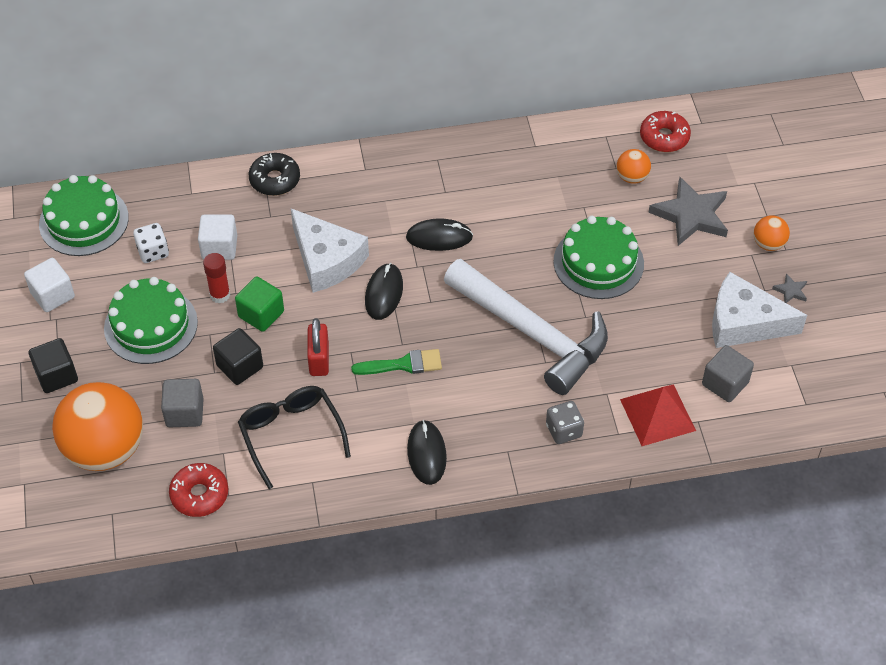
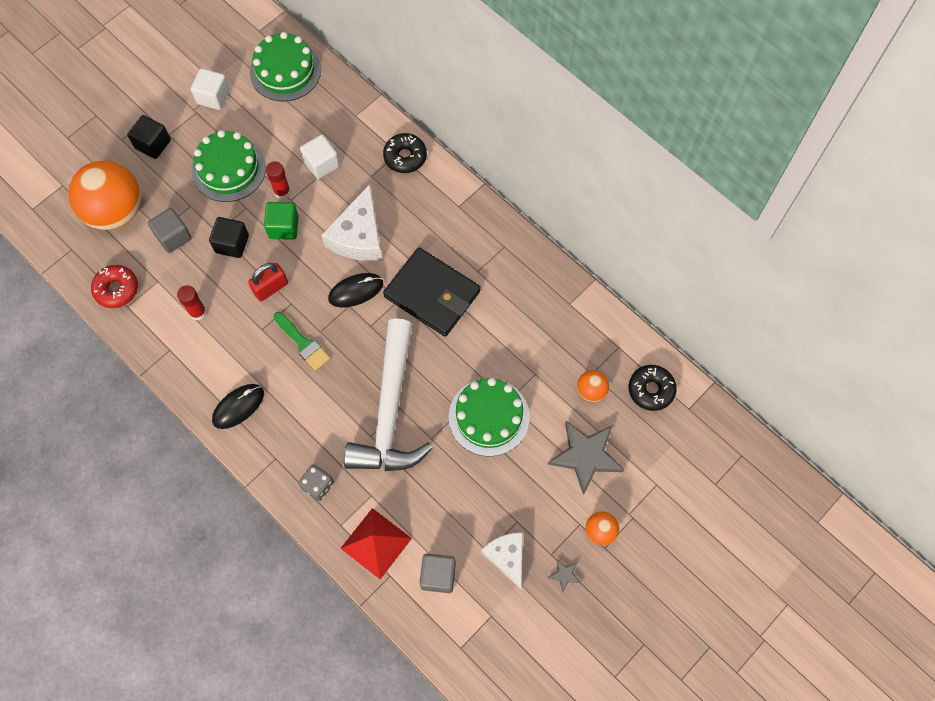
camera: 55 degrees right, 15 degrees up
(153, 252) = (289, 128): white dice -> none
(291, 435) = (198, 312): black glasses -> red glue stick
(439, 237) = (432, 294): black mouse -> black wallet
(664, 137) = (651, 390): red donut -> black donut
(744, 323) = (507, 557): white cheese -> white cheese, size x0.66

